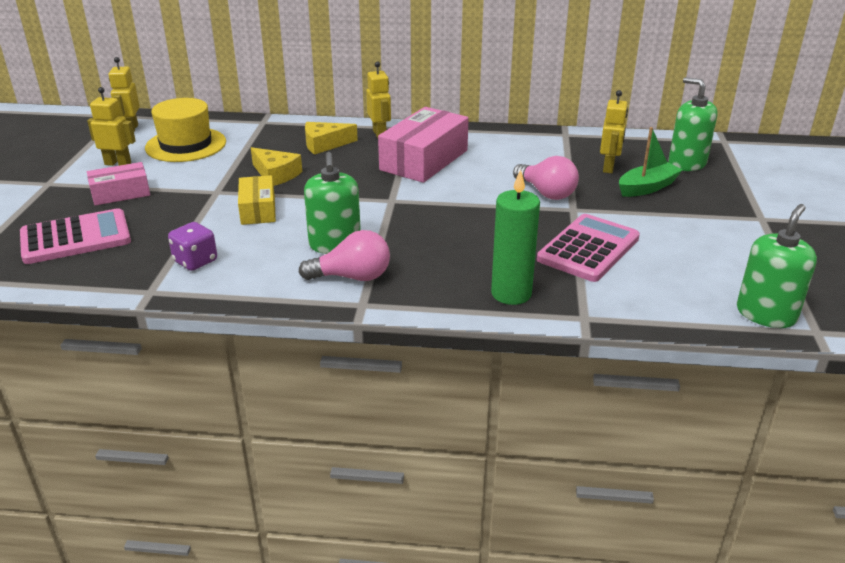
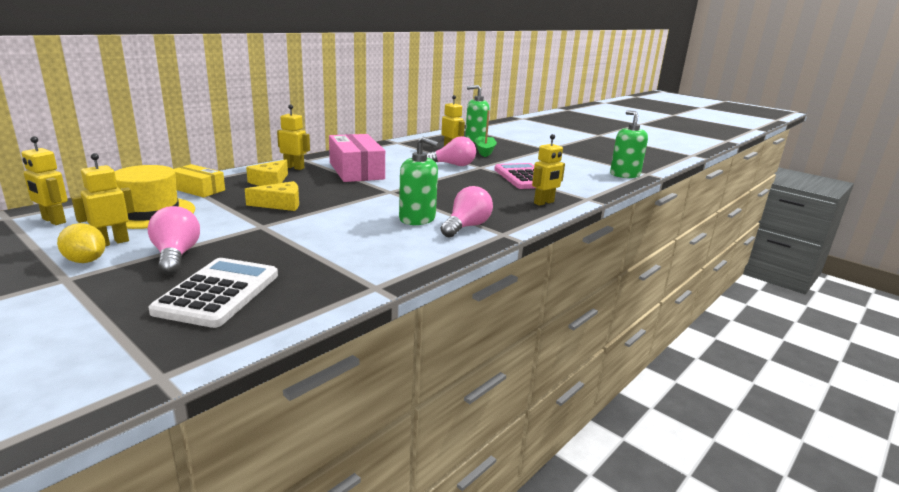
camera: 55 degrees left, 10 degrees down
(76, 238) = (218, 293): pink calculator -> white calculator
(80, 173) = (85, 261): none -> yellow lemon
(121, 193) = (176, 256): pink box -> pink light bulb
(195, 261) = (358, 260): purple dice -> none
(258, 210) = (322, 223): yellow box -> yellow box (198, 189)
(511, 294) = (544, 203): green candle -> yellow robot

